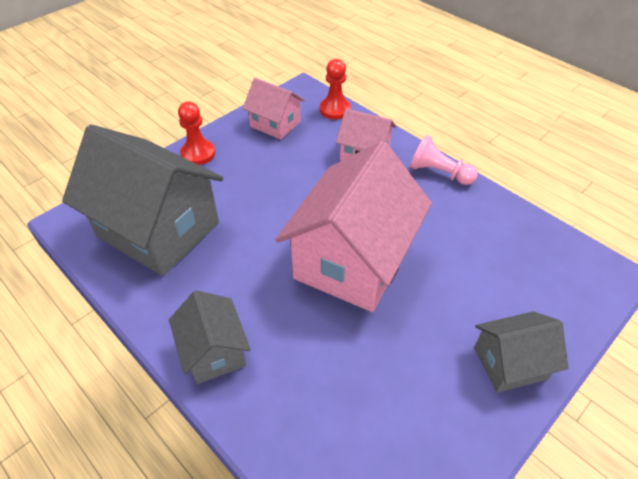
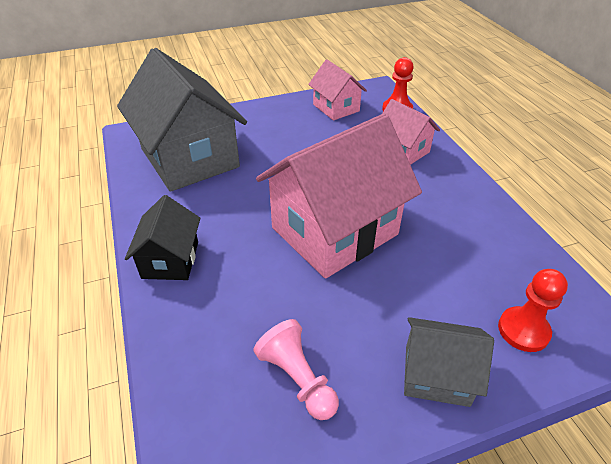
camera: 25 degrees right, 5 degrees down
(198, 154) = (257, 113): red pawn -> red pawn (523, 330)
(214, 352) = (170, 260): grey house -> black house
(439, 173) = (467, 185): pink pawn -> pink pawn (297, 378)

